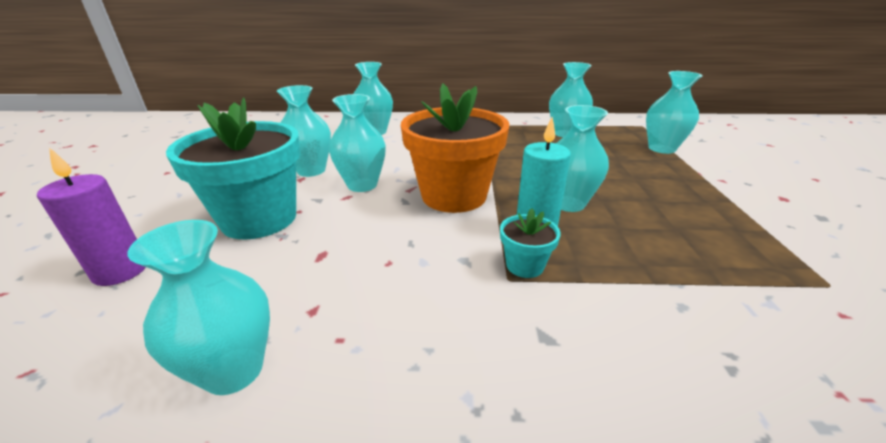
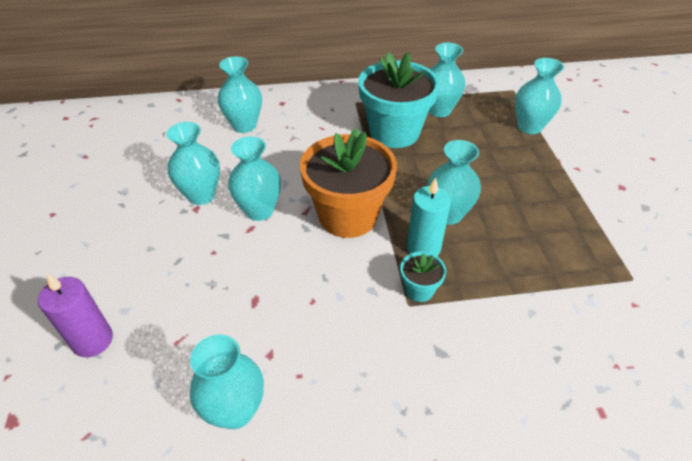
camera: 10 degrees left, 15 degrees up
(259, 219) = (181, 266): turquoise flower pot -> turquoise flower pot (394, 132)

